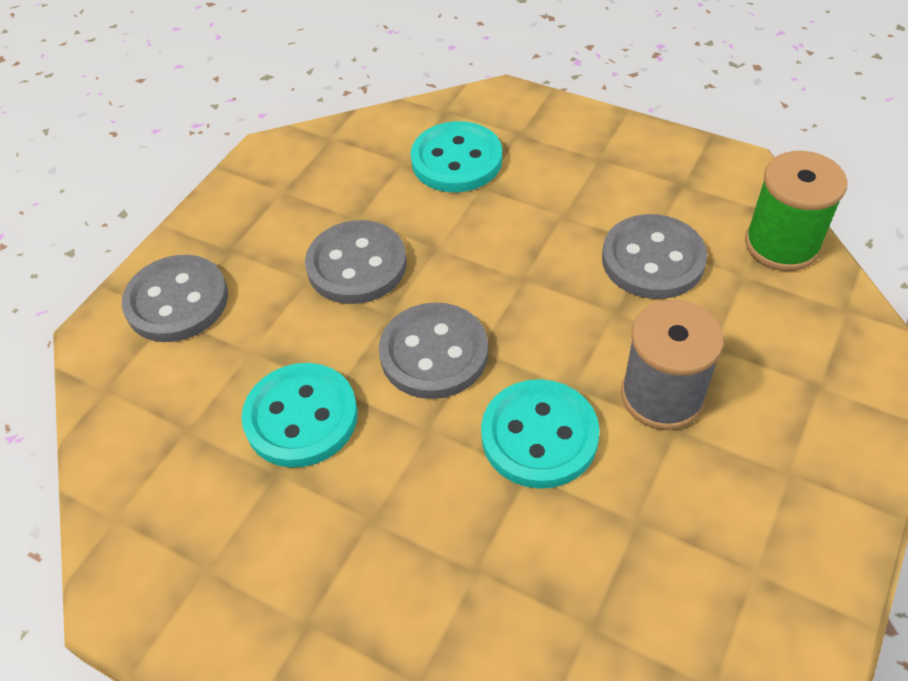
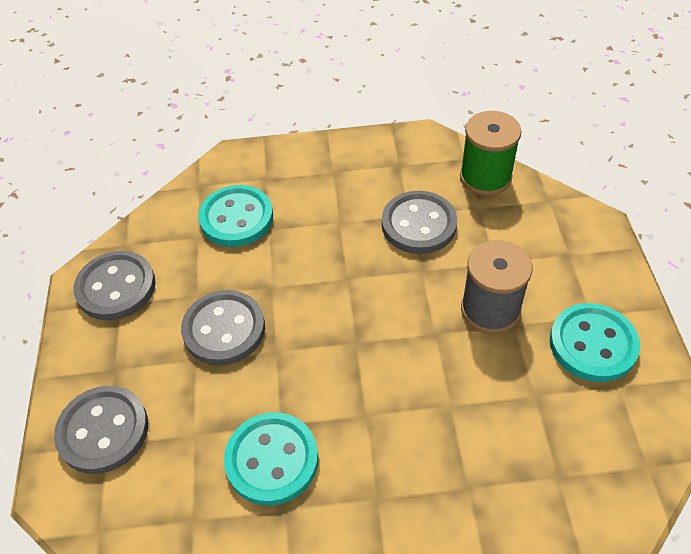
camera: 35 degrees left, 0 degrees up
(434, 353) = (328, 362): grey button -> grey button (116, 287)
(539, 436) = (439, 377): turquoise button -> turquoise button (592, 344)

